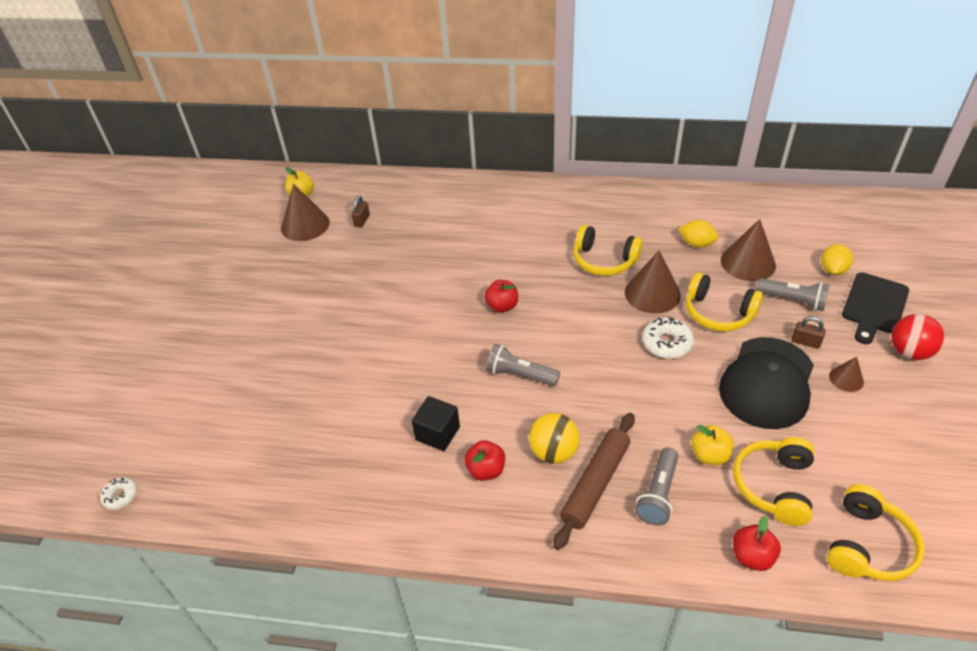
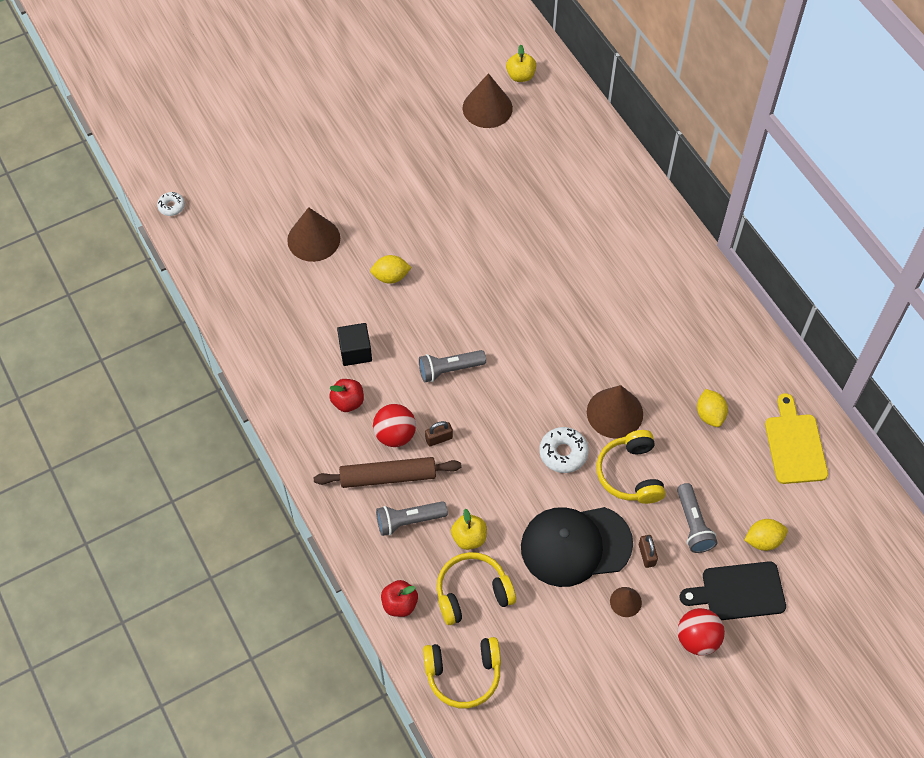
camera: 50 degrees right, 15 degrees up
(362, 220) = (526, 144): brown padlock -> brown padlock (439, 438)
(388, 365) = (391, 277): none -> yellow lemon
(502, 306) = (511, 312): red apple -> none
(520, 375) = (449, 370): grey flashlight -> grey flashlight turned 90 degrees counterclockwise
(553, 452) = (395, 435): yellow ball -> red ball
(604, 261) = (626, 354): yellow headphones -> none
(748, 262) = (717, 467): brown cone -> brown cone (313, 239)
(756, 215) = (794, 445): none -> yellow cutting board

